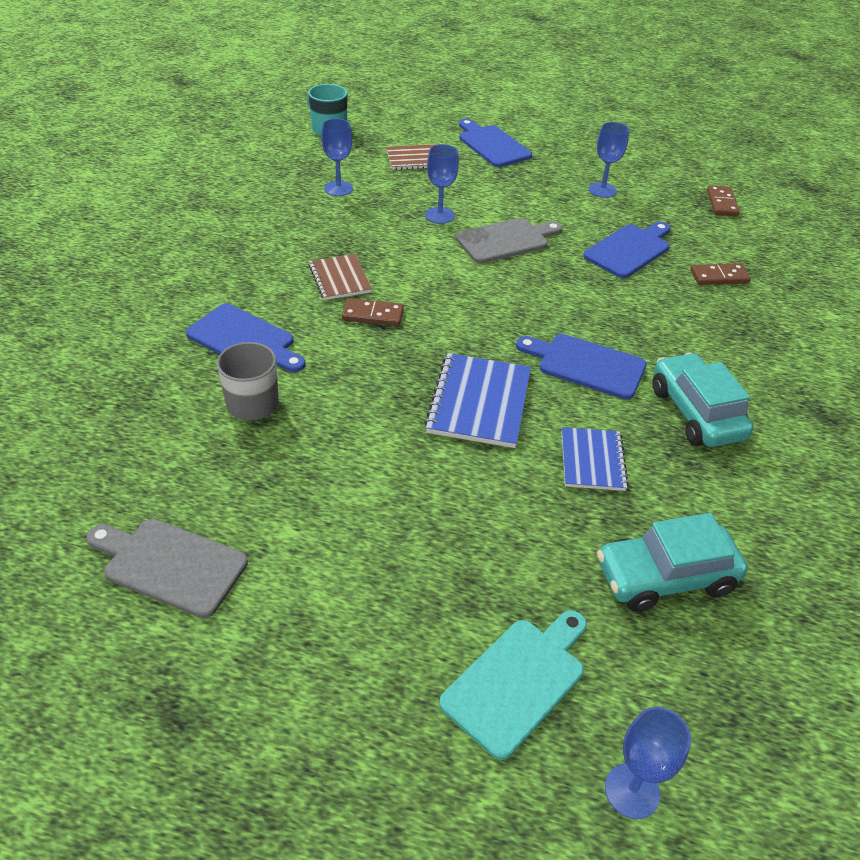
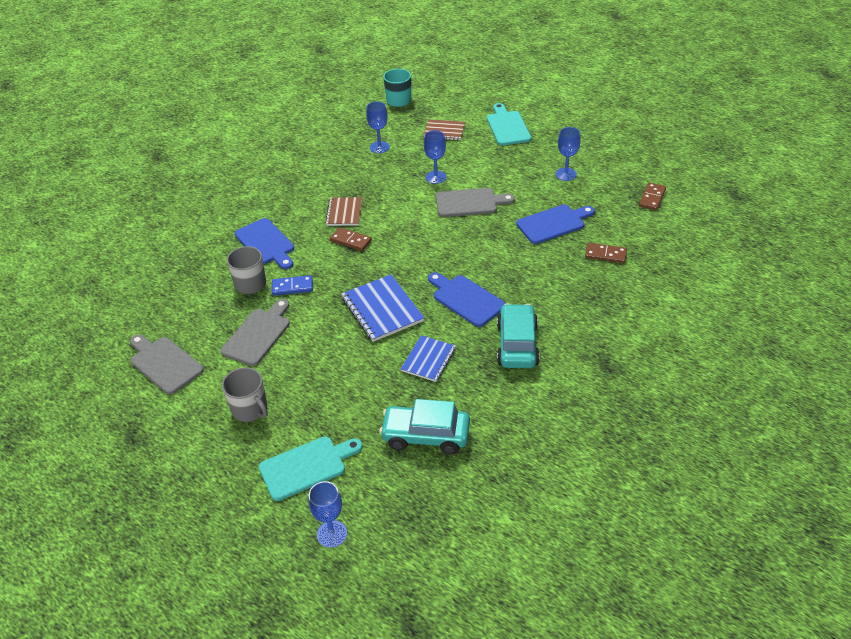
camera: 25 degrees right, 0 degrees up
(310, 480) = (258, 334): none -> grey cutting board
(323, 396) = (292, 287): none -> blue domino
(365, 607) = (250, 409): none -> grey mug
(479, 402) = (382, 309): blue notebook -> blue notebook turned 60 degrees counterclockwise
(492, 145) = (507, 127): blue cutting board -> turquoise cutting board

